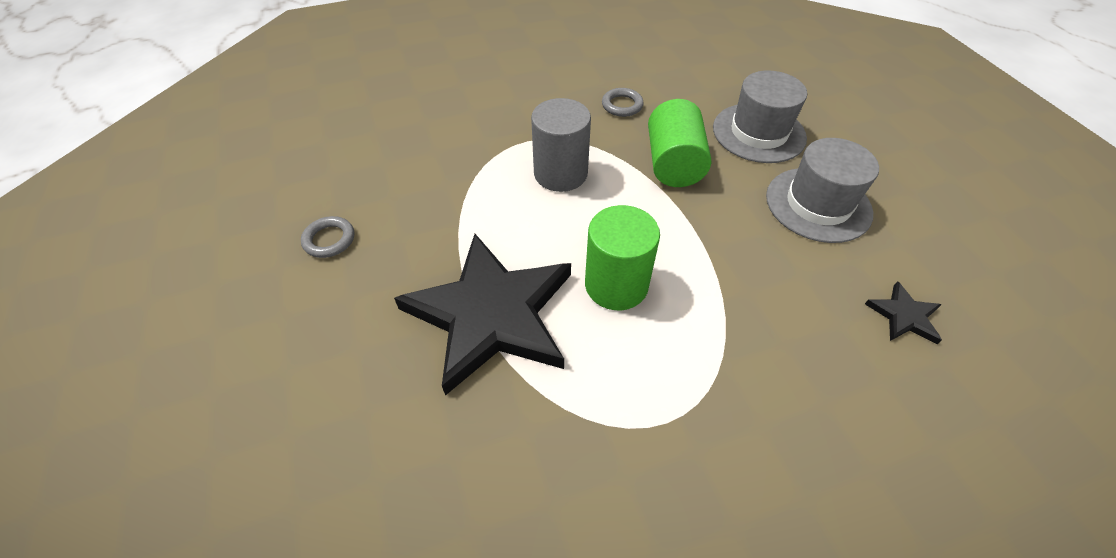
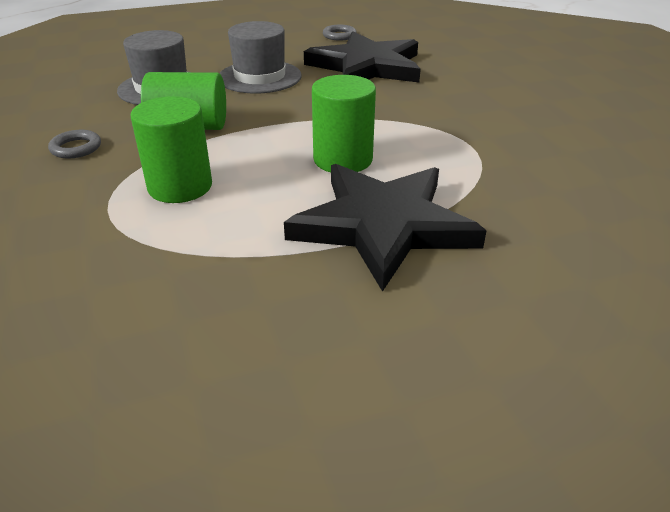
camera: 90 degrees left, 15 degrees down
(329, 240) = (258, 379): grey ring -> grey ring (339, 35)
(560, 173) = (180, 187): grey cylinder -> green cylinder
(904, 316) = (366, 66): black star -> black star, size x2.49

